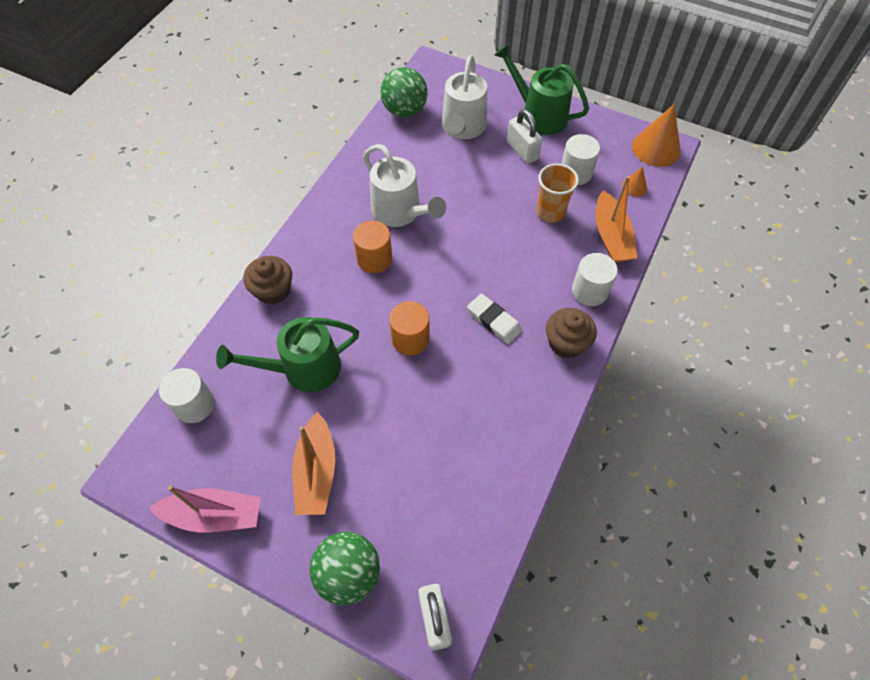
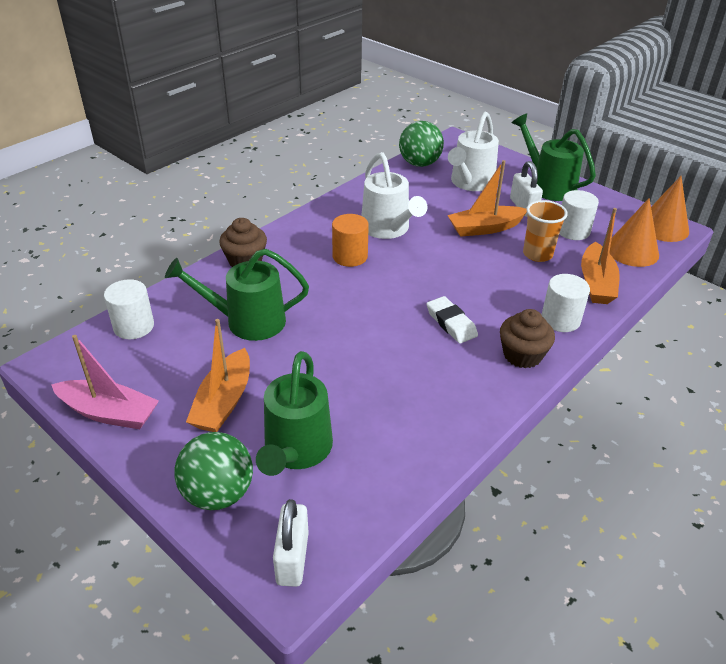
camera: 15 degrees right, 20 degrees down
(400, 508) = (296, 451): none -> green watering can
(410, 339) = (361, 320): orange cylinder -> none
(493, 189) = (485, 228): none -> orange boat
(634, 187) = (632, 251): orange cone -> orange cone, size x2.02

